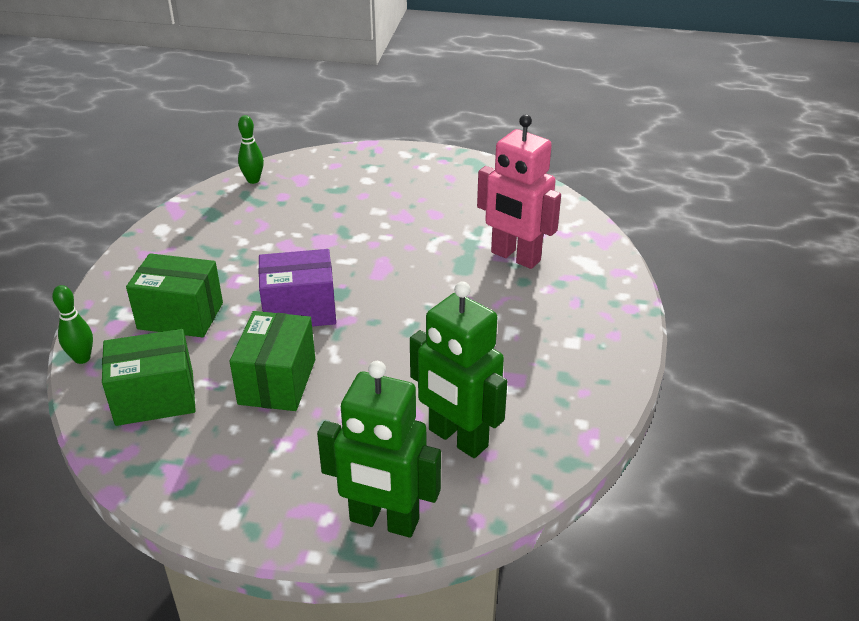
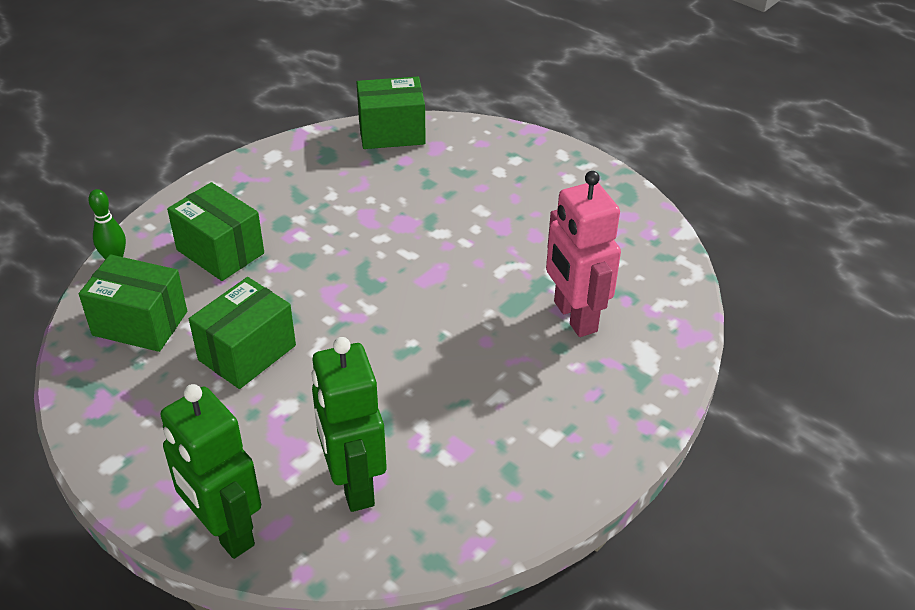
camera: 30 degrees right, 5 degrees up
(253, 180) = (391, 132): green bowling pin -> green box
(299, 310) = (323, 289): purple box -> none

